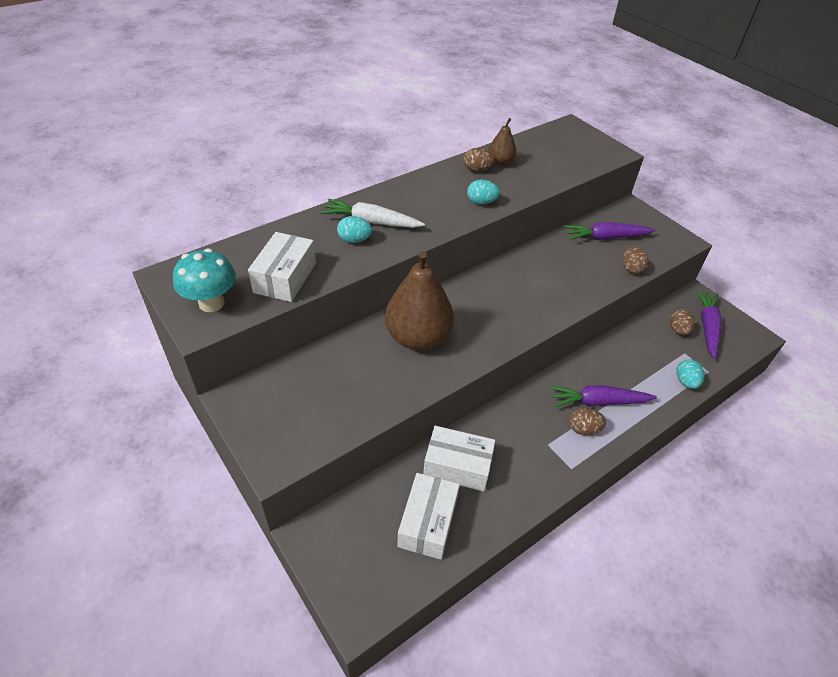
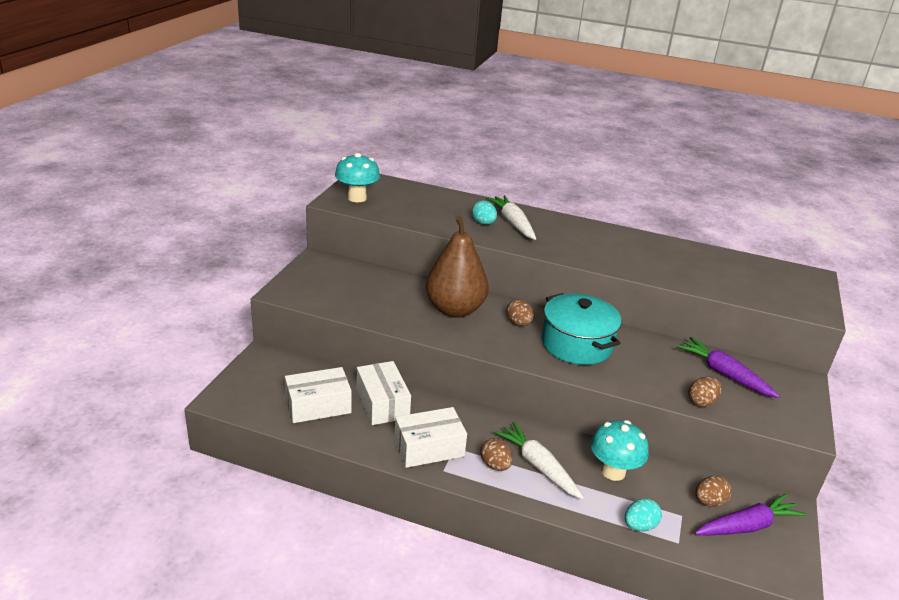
camera: 55 degrees right, 15 degrees down
(285, 277) = (411, 212): white box -> white box (429, 448)
(476, 170) = (652, 246): brown egg -> brown egg (518, 323)
(481, 202) = (612, 260): turquoise egg -> none
(500, 162) = (683, 254): brown pear -> none
(522, 290) = (576, 344): none -> turquoise pot
(598, 402) = (538, 466): purple carrot -> white carrot
(625, 361) = (613, 471): none -> turquoise mushroom

